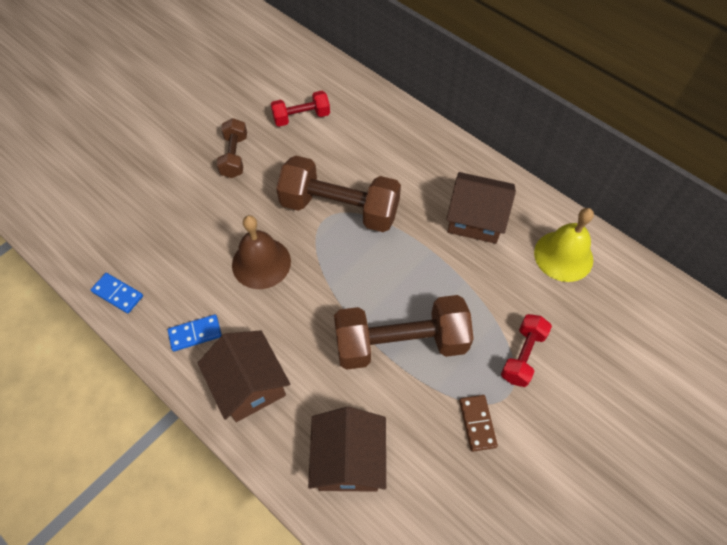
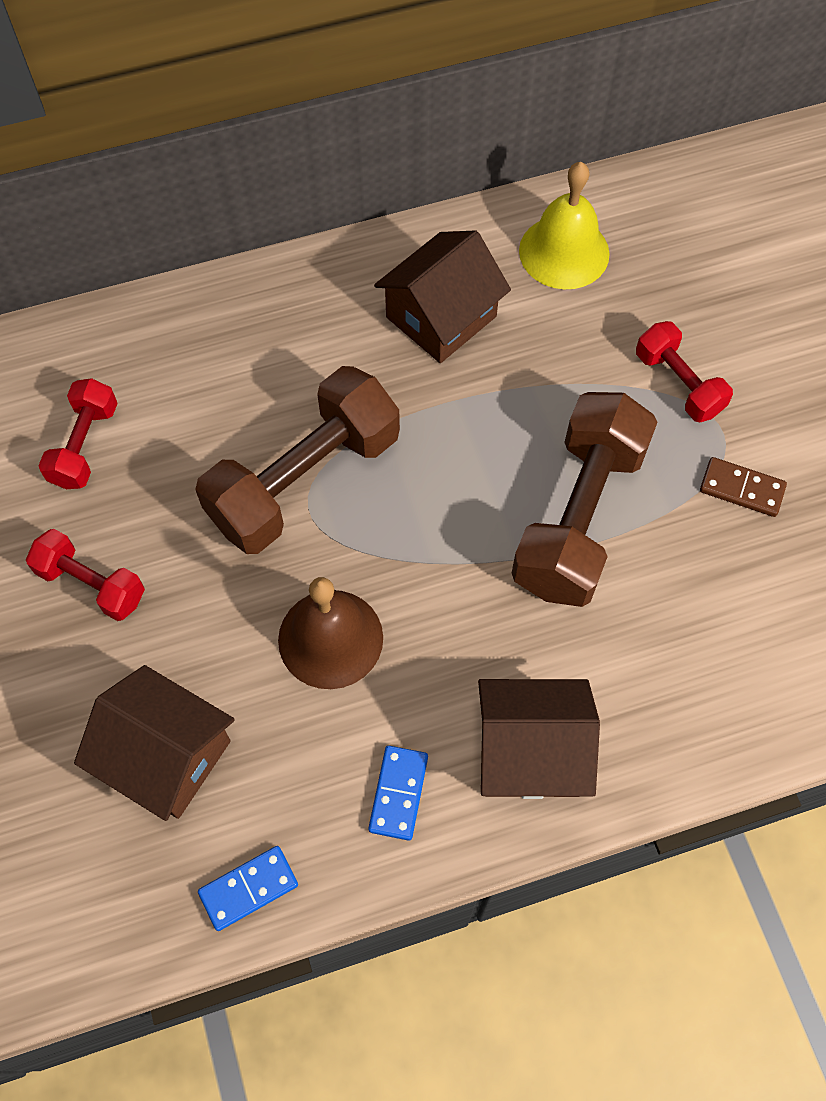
camera: 60 degrees left, 5 degrees up
(234, 156) = (92, 584): brown dumbbell -> red dumbbell
(348, 460) = (712, 671): brown house -> brown house (166, 755)

